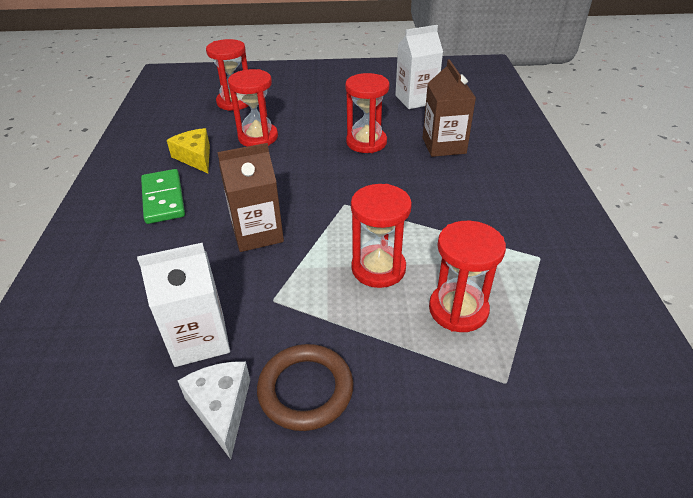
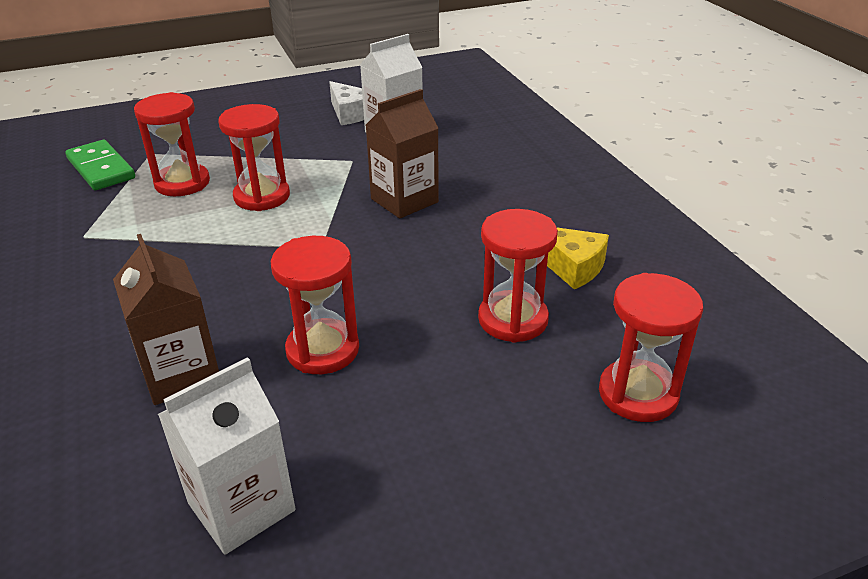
camera: 160 degrees right, 5 degrees down
(163, 199) = (545, 210): green domino -> green domino (101, 168)
(305, 389) = (299, 128): brown ring -> none

